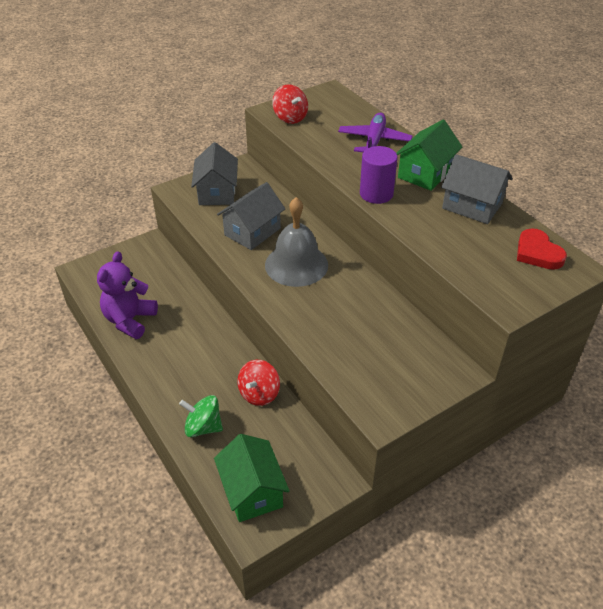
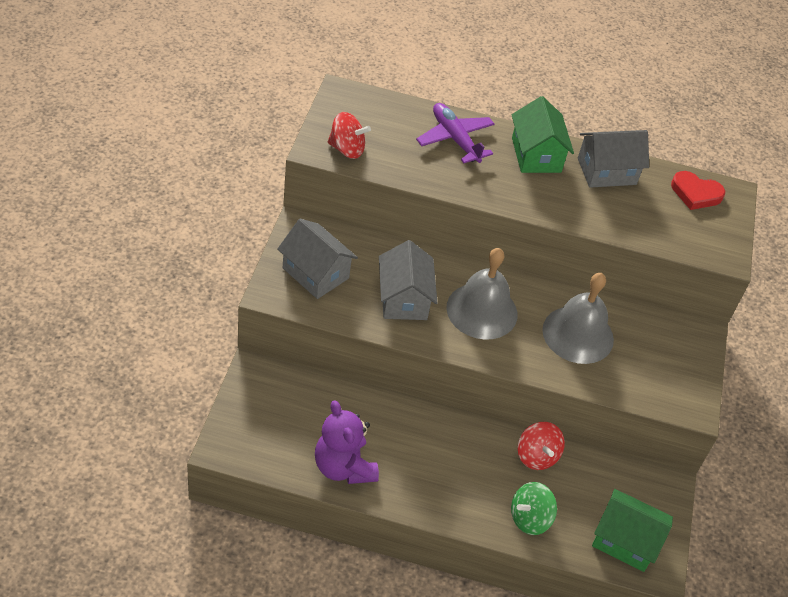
camera: 50 degrees left, 5 degrees up
(349, 315) = (578, 334): none -> grey bell
(376, 194) = (524, 201): purple cylinder -> none

